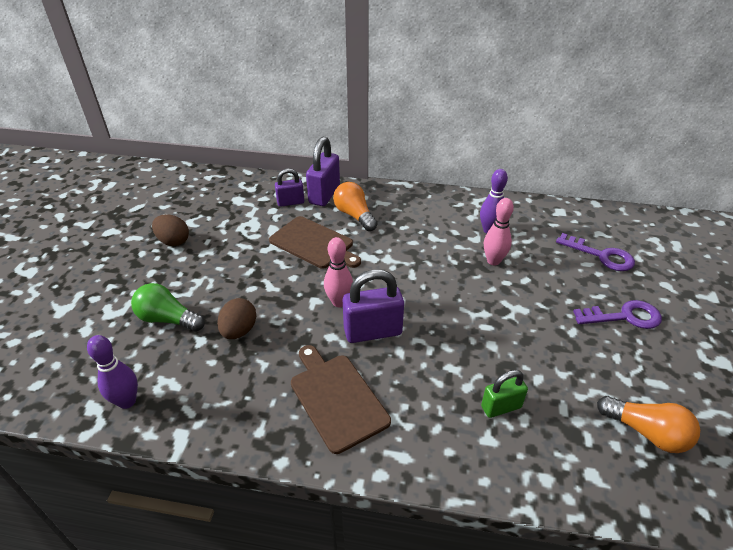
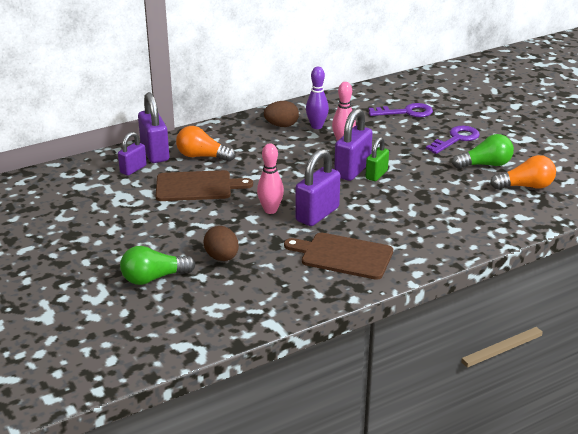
camera: 40 degrees left, 10 degrees down
(127, 401) = (202, 329): purple bowling pin -> none
(173, 241) = (70, 235): brown egg -> brown egg (281, 125)
(466, 298) = (352, 170): none -> purple padlock
(501, 407) = (442, 212): green padlock -> green padlock (376, 175)
(624, 370) = (485, 165): none -> green light bulb

